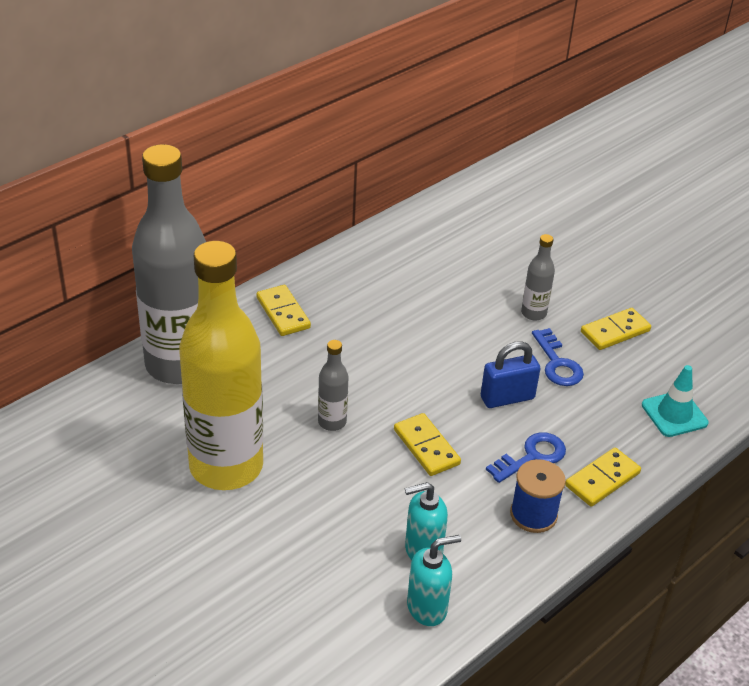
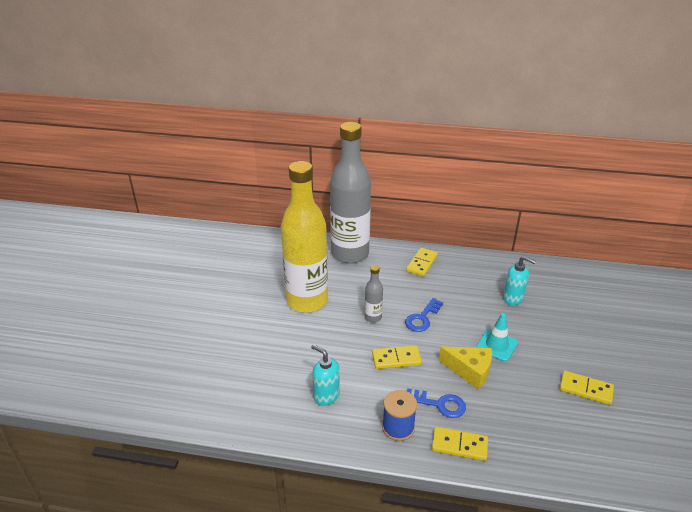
camera: 55 degrees right, 5 degrees down
(426, 447) = (396, 359): yellow domino -> yellow domino turned 60 degrees clockwise
(427, 608) = (290, 418): turquoise soap dispenser -> turquoise soap dispenser (513, 298)
(507, 398) = (470, 371): blue padlock -> yellow cheese
(533, 313) = (548, 347): grey bottle -> none
(557, 363) = (524, 377): blue key -> blue key (422, 318)
(674, 414) = (556, 454): turquoise traffic cone -> turquoise traffic cone (496, 345)

